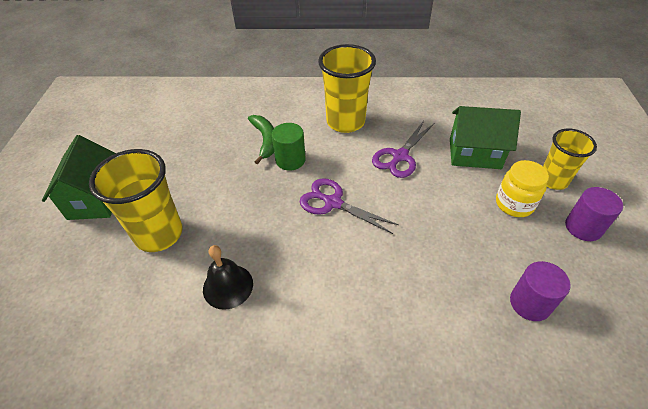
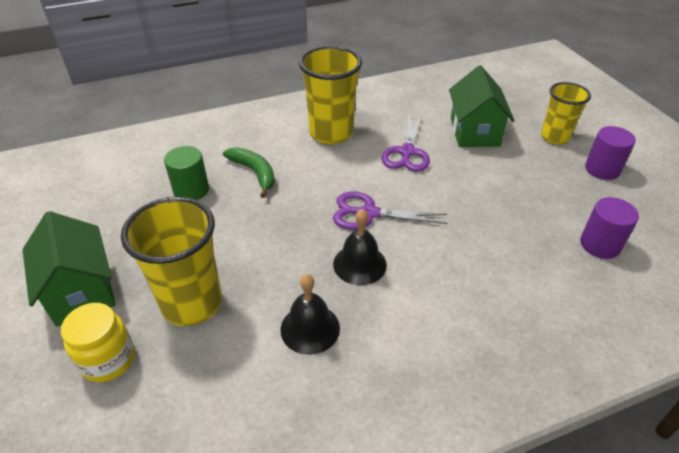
camera: 25 degrees left, 5 degrees down
(290, 160) = (296, 185): green cylinder -> green cylinder (191, 190)
(298, 245) = (359, 264): none -> black bell
(474, 153) = (474, 132): green house -> green house turned 75 degrees counterclockwise
(514, 204) = (535, 166): yellow jar -> yellow jar (108, 360)

